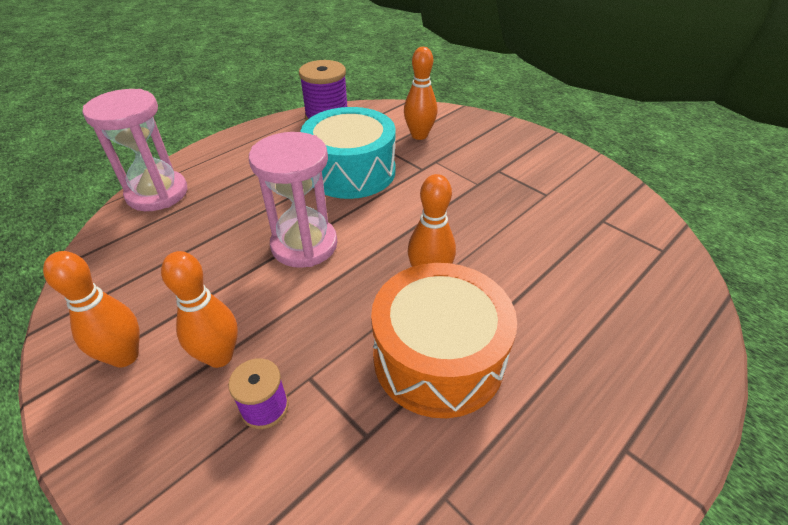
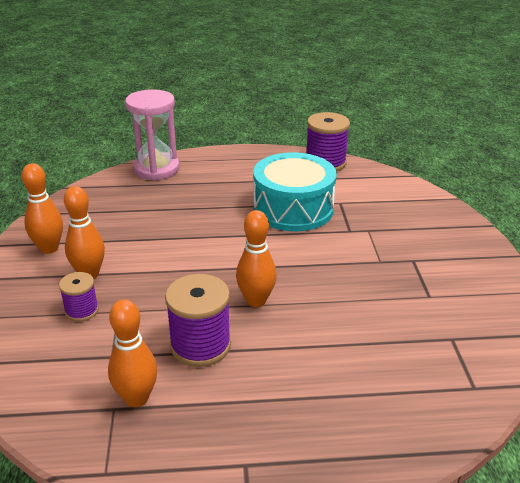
camera: 40 degrees right, 10 degrees down
(304, 245) = (203, 240): pink hourglass -> none
(419, 135) = (382, 205): orange bowling pin -> orange bowling pin (136, 398)
(438, 357) = (200, 345): orange drum -> purple spool

